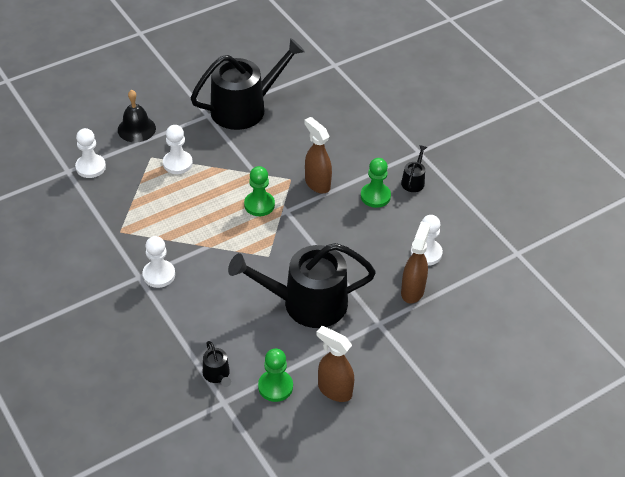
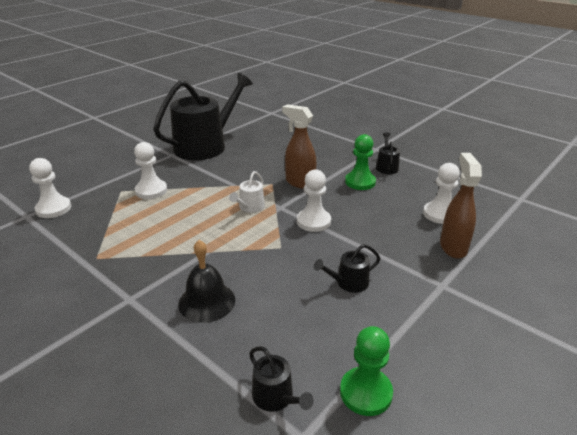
camera: 15 degrees left, 15 degrees down
(136, 129) = (101, 173): black bell -> black bell (207, 301)
(159, 275) = (155, 291): white pawn -> white pawn (313, 221)
(259, 205) = (250, 207): green pawn -> white watering can
(307, 303) = (348, 283): black watering can -> black watering can, size x0.41
(334, 390) = (446, 376): brown spray bottle -> none

